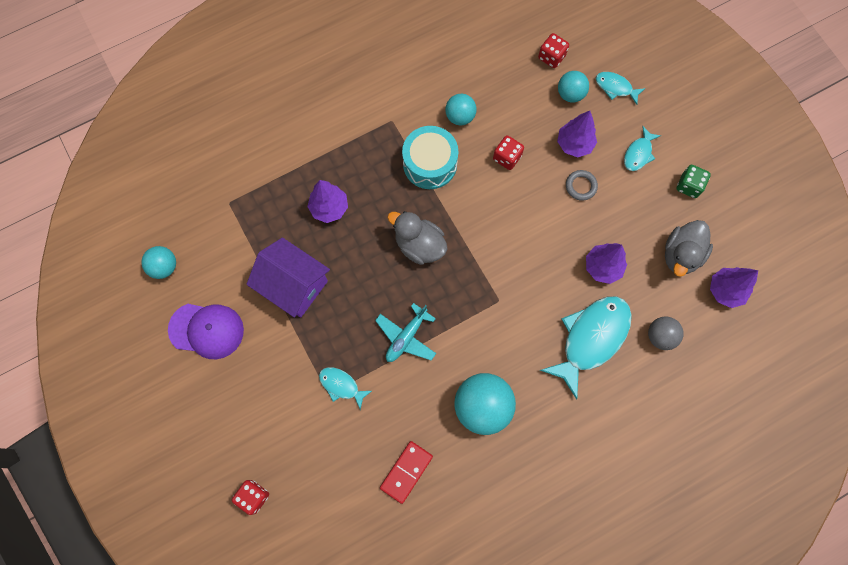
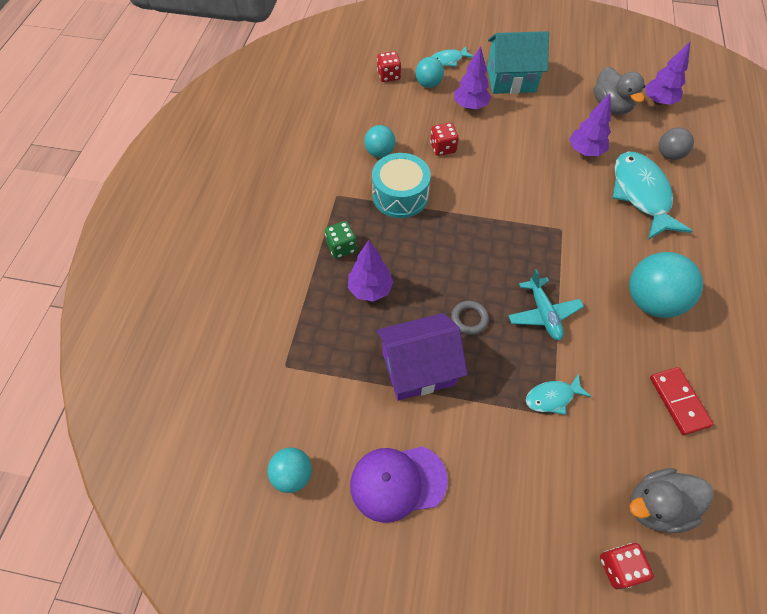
camera: 50 degrees left, 15 degrees down
(206, 330) = (397, 482): purple cap -> purple cap turned 150 degrees counterclockwise
(419, 245) = (465, 249): grey duck -> grey duck (656, 506)
(581, 186) = (507, 123): grey ring -> grey ring (469, 319)
(638, 153) = (511, 80): turquoise fish -> turquoise house
(689, 186) = (560, 71): green dice -> green dice (341, 247)

